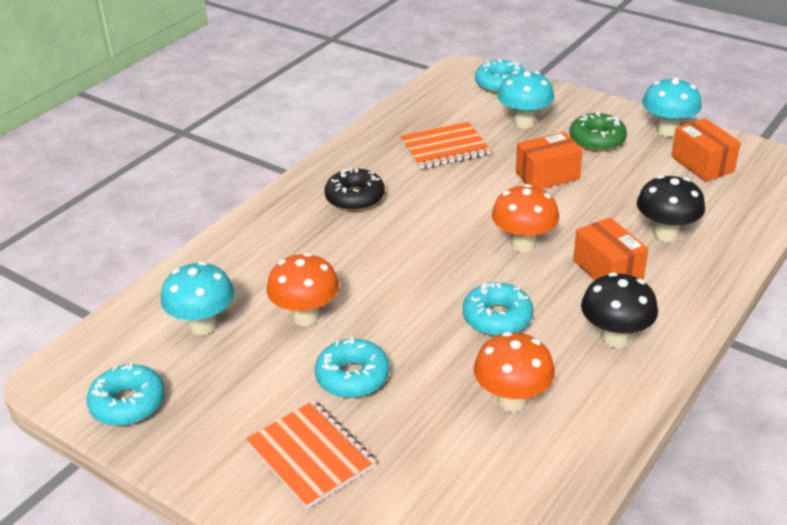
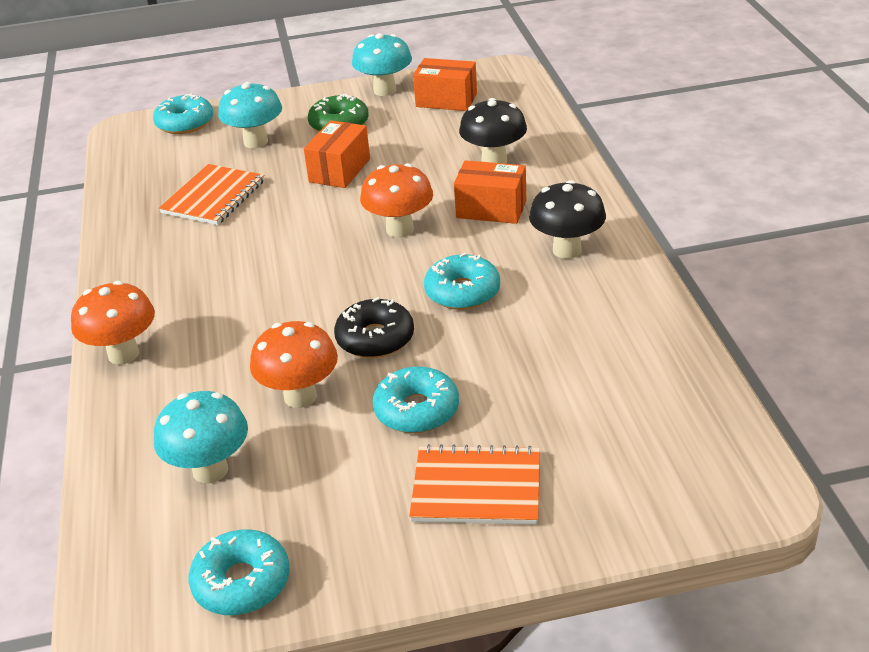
camera: 45 degrees left, 0 degrees up
(355, 198) = (191, 281): black donut -> black donut (375, 338)
(512, 400) = (563, 338): orange mushroom -> orange mushroom (123, 354)

